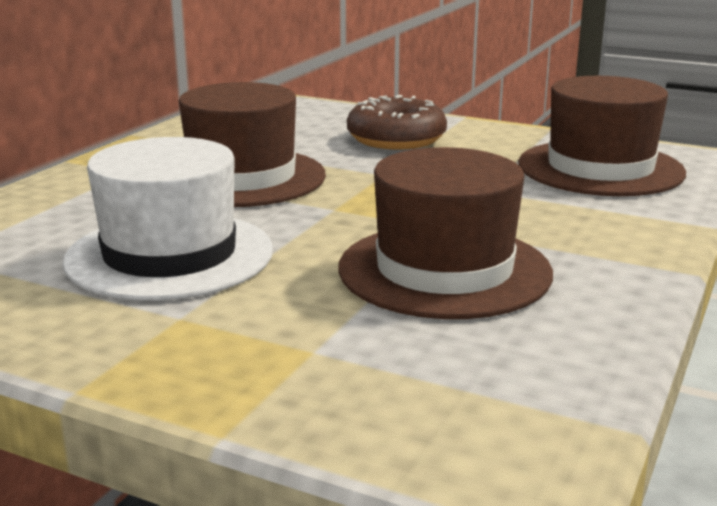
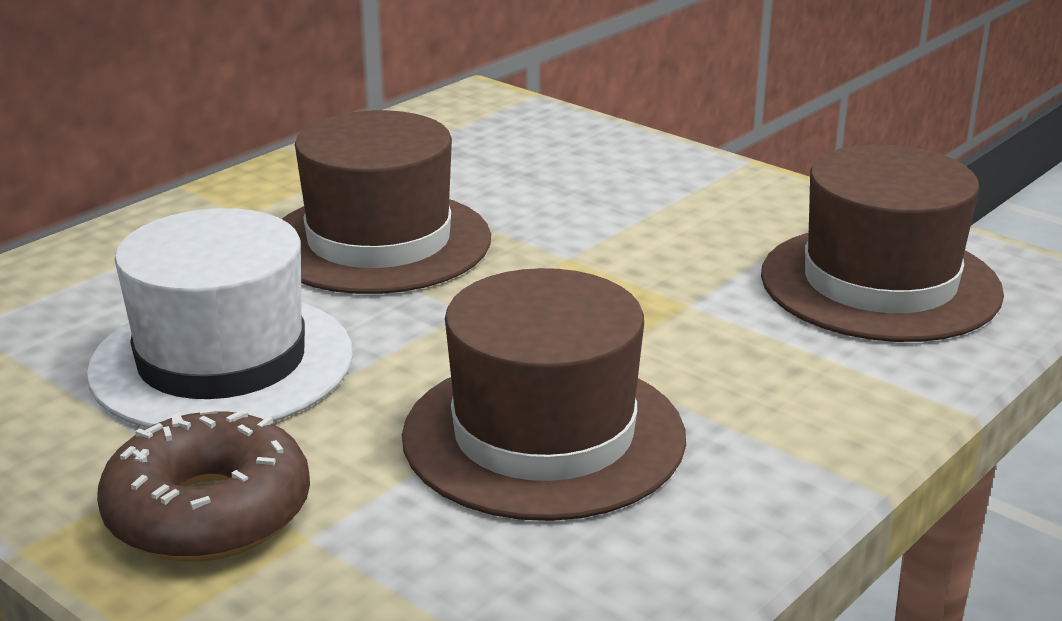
camera: 15 degrees right, 5 degrees up
(396, 139) = (624, 194): brown donut -> brown donut (208, 512)

